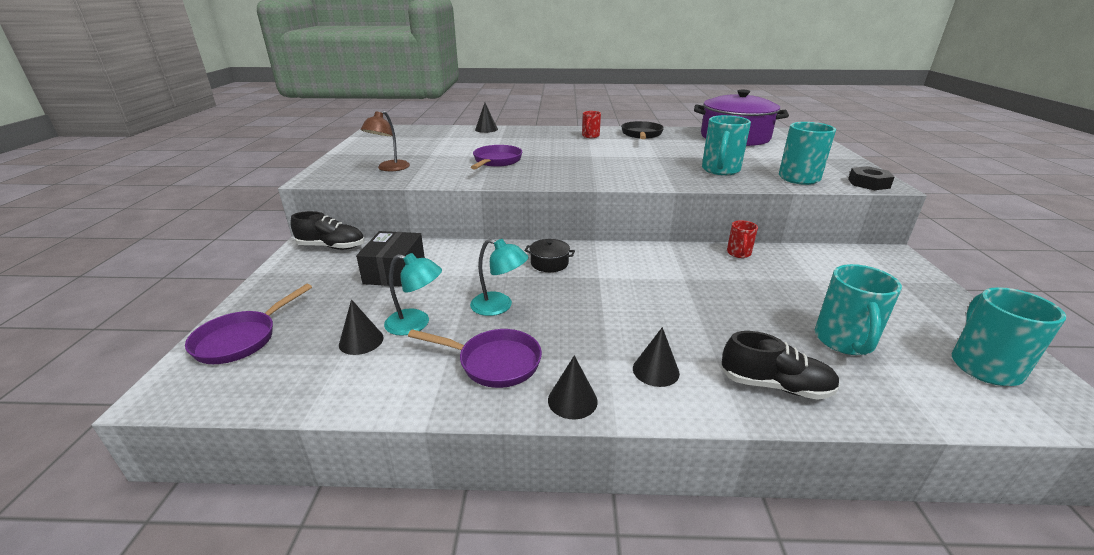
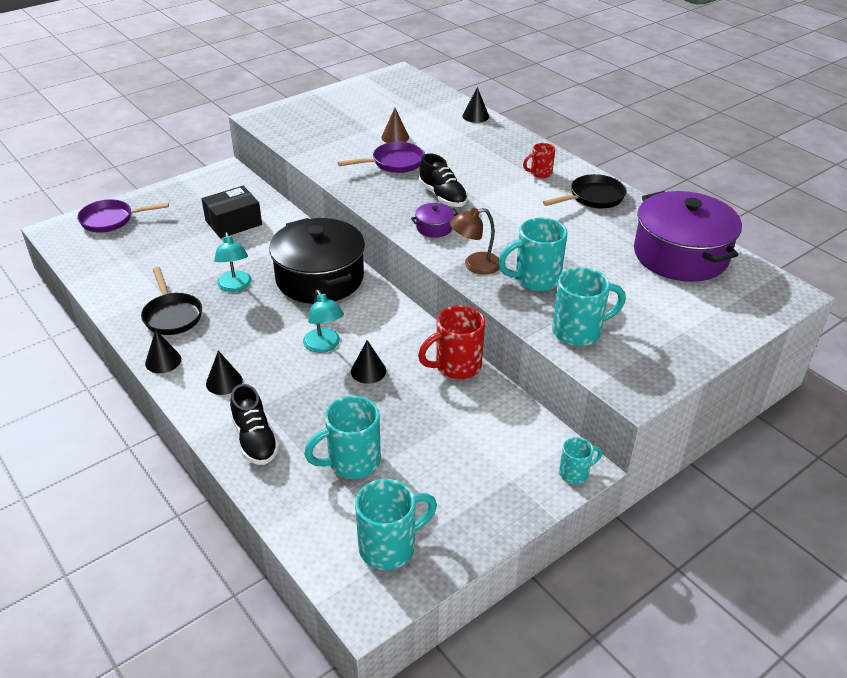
camera: 50 degrees right, 10 degrees up
(332, 247) = (237, 180): black shoe -> black shoe (442, 196)
(361, 341) = (147, 258): black cone -> black cone (368, 371)
(389, 168) = (315, 131): brown lamp -> brown lamp (475, 265)
(416, 324) = (183, 266): turquoise lamp -> turquoise lamp (324, 346)
(461, 152) = (395, 137): none -> brown cone
(494, 362) = (172, 315): purple pan -> black pan
(549, 263) = (320, 278): black pot -> black pot, size x2.47
(609, 175) = (434, 228): none -> purple pot
(738, 254) = (456, 366): red mug -> red mug, size x1.77
(868, 183) = (623, 380): black nut -> none
(901, 258) = (575, 473): none -> turquoise mug

